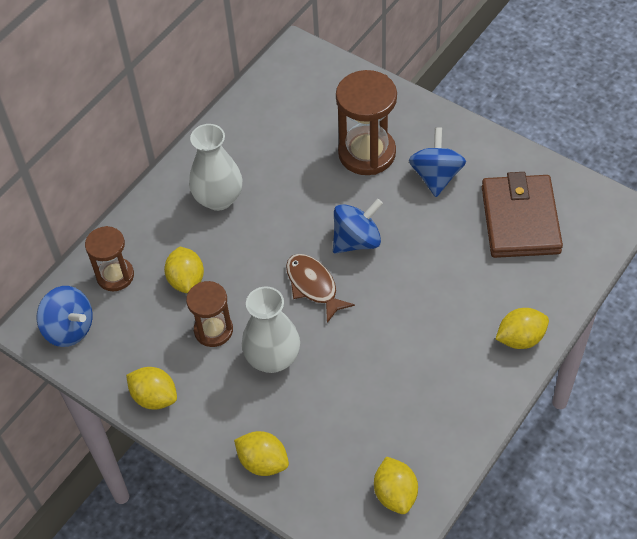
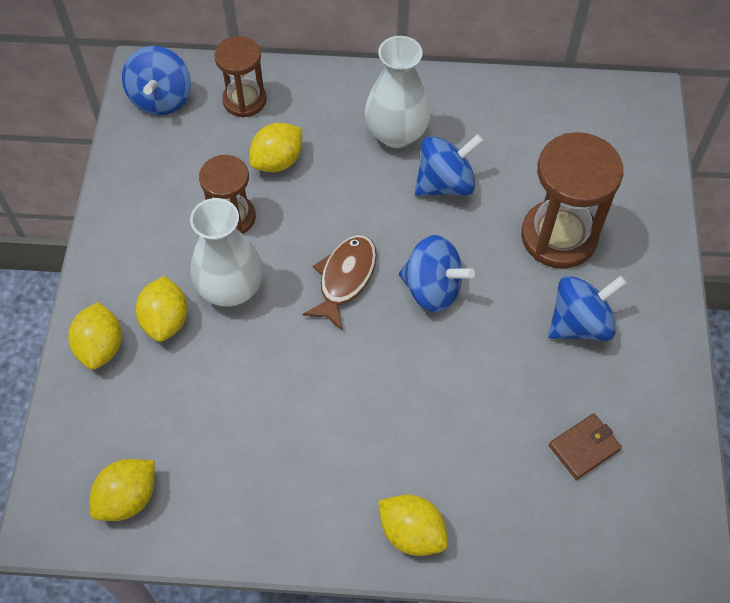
camera: 55 degrees right, 5 degrees up
(154, 397) = (124, 210): yellow lemon -> yellow lemon (166, 320)
(281, 192) = (445, 183): none -> blue spinning top
(520, 220) = (584, 448): brown wallet -> brown wallet, size x0.46

